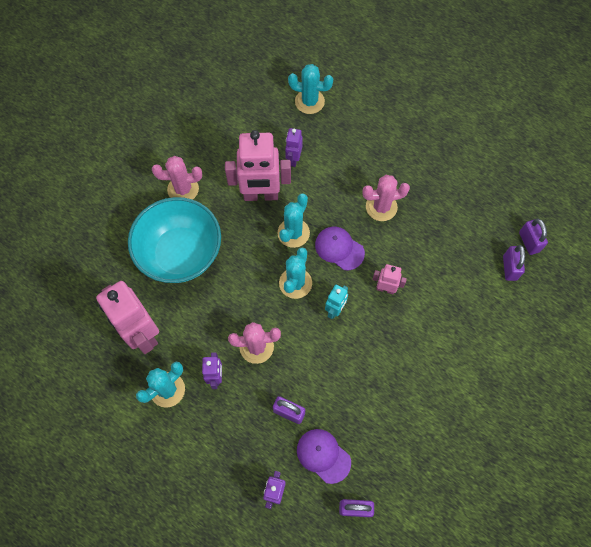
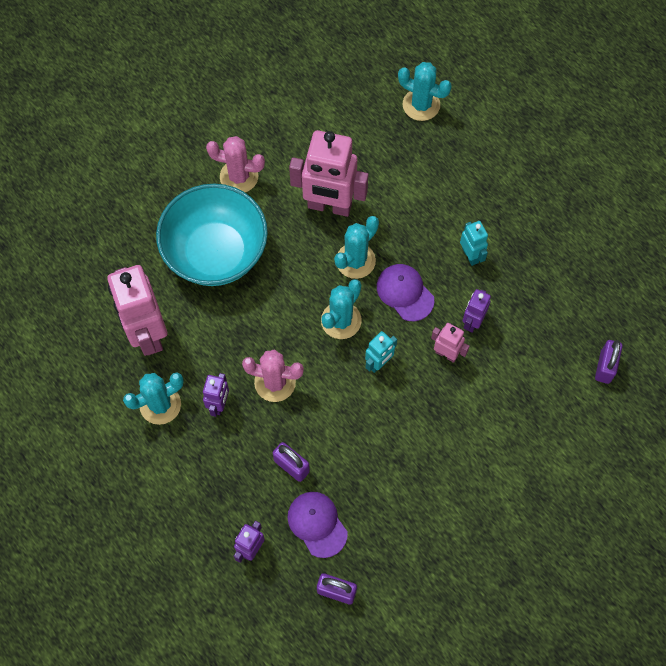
camera: 15 degrees right, 0 degrees up
(293, 159) = (381, 172): purple robot -> purple robot (472, 322)
(381, 207) = (470, 255): pink cactus -> turquoise robot
(529, 242) = (639, 342): purple padlock -> none

